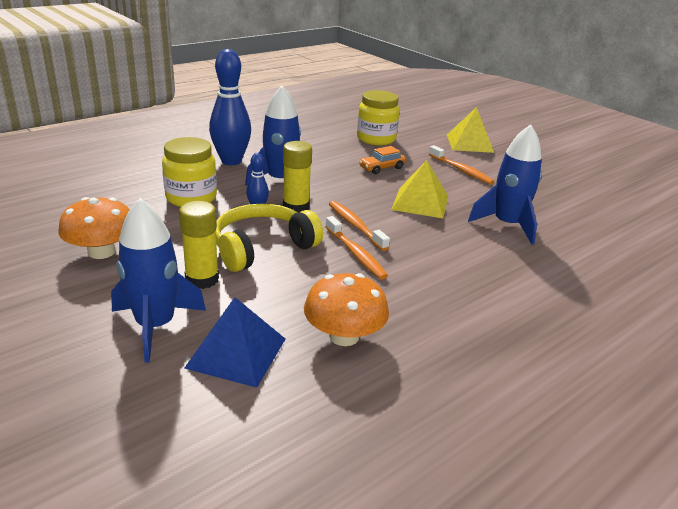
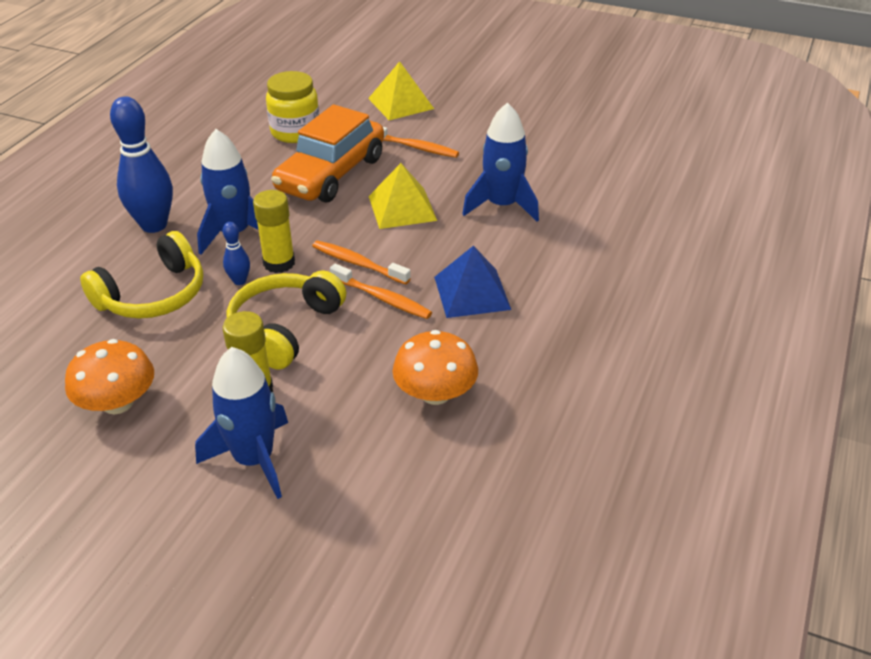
camera: 25 degrees left, 10 degrees up
(191, 198) = (153, 295): yellow jar -> yellow headphones
(236, 353) = (353, 452): blue pyramid -> blue pyramid (472, 293)
(382, 168) = (331, 174): orange car -> orange car, size x2.33

